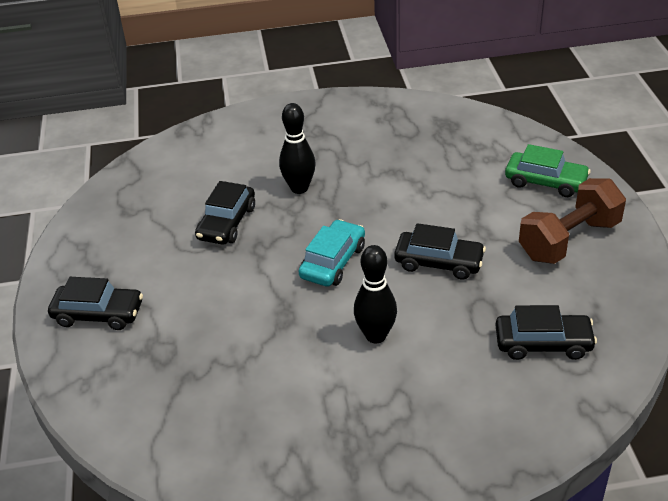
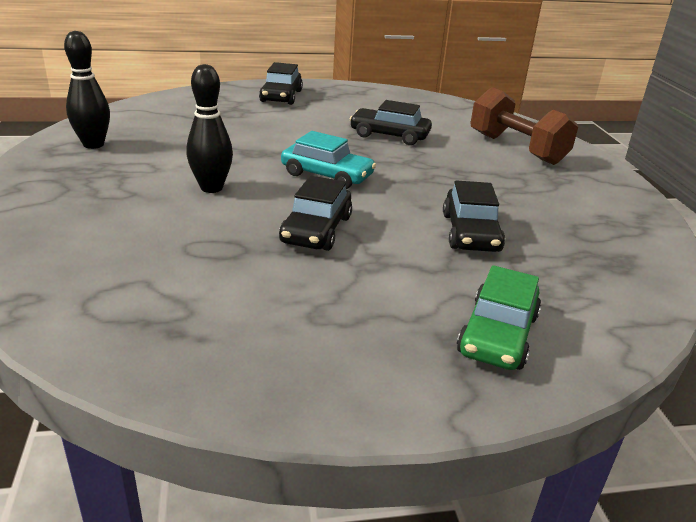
camera: 85 degrees right, 10 degrees down
(299, 188) = (448, 166): black bowling pin -> black bowling pin (93, 144)
(543, 343) = (149, 282): black car -> black car (470, 232)
(569, 240) = (350, 335): brown dumbbell -> brown dumbbell (516, 149)

